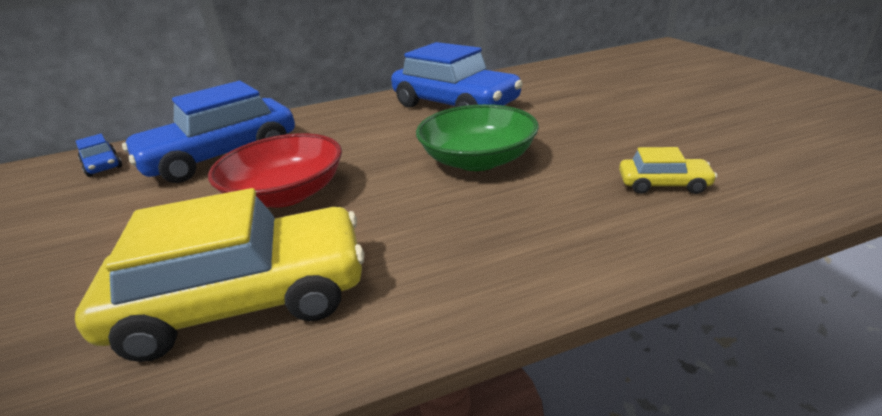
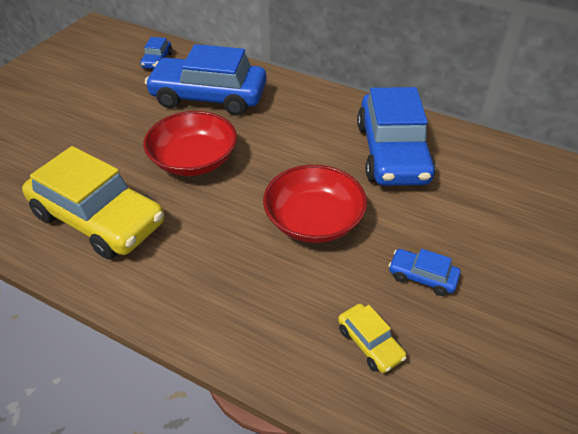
camera: 45 degrees right, 15 degrees up
(478, 160) = (313, 220): green bowl -> red bowl
(608, 137) = (422, 277): none -> blue car

